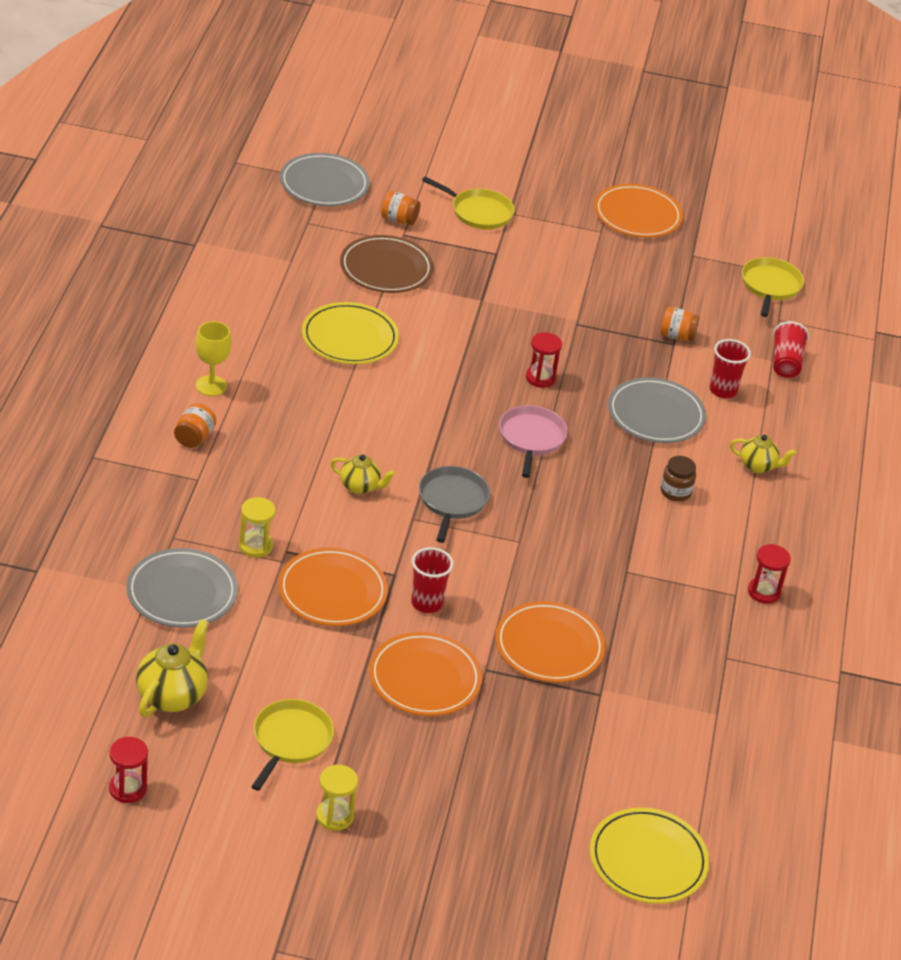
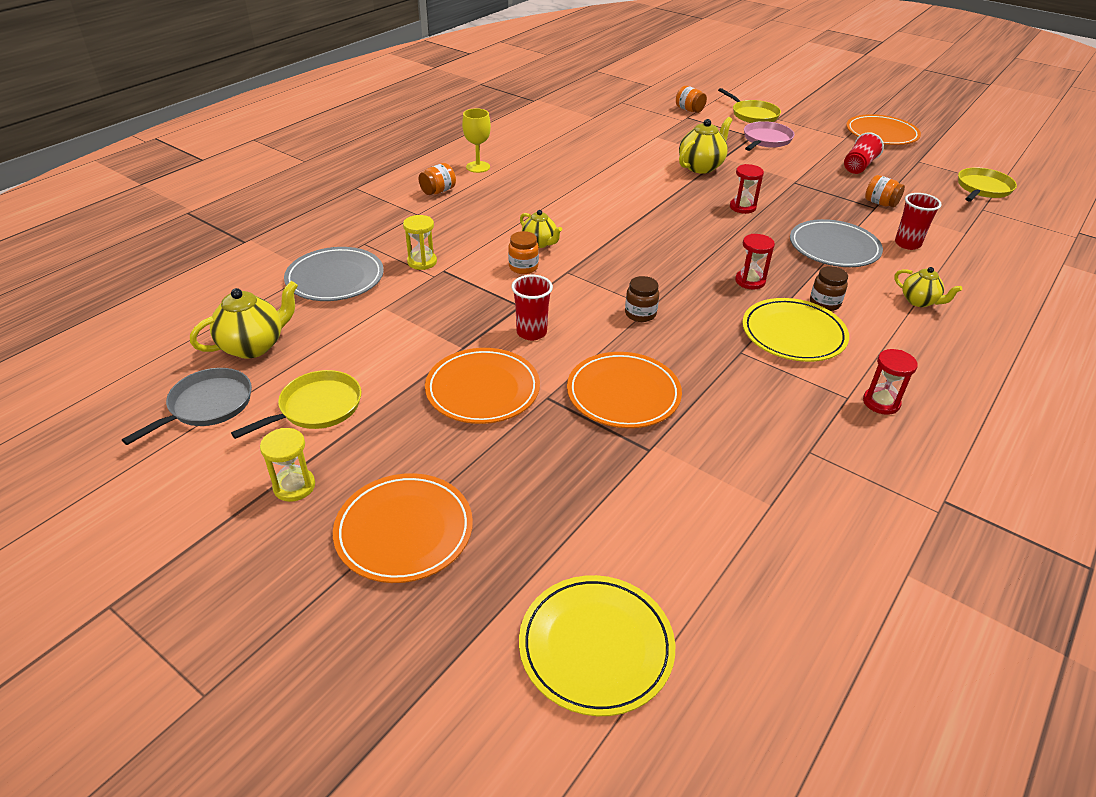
camera: 30 degrees right, 0 degrees up
(128, 789) = (141, 407): red hourglass -> red hourglass (750, 281)
(324, 184) = (648, 87): grey plate -> none
(332, 591) = (456, 305): orange plate -> orange plate (404, 531)
(349, 338) = (603, 160): yellow plate -> yellow plate (793, 334)
(365, 524) = (523, 267): none -> orange jar
(386, 268) = (660, 131): brown plate -> none
(452, 501) = (610, 267): grey pan -> grey pan (207, 405)
(465, 323) = (701, 167): none -> yellow teapot
(514, 552) = (640, 314): none -> brown jar
(531, 438) = (709, 241): pink pan -> pink pan (766, 140)
(786, 362) = (978, 237): red cup -> red cup (859, 166)

